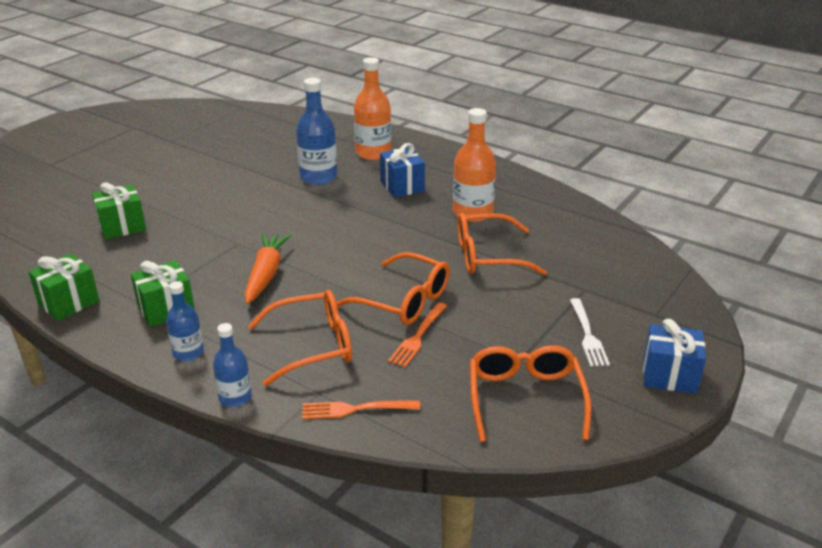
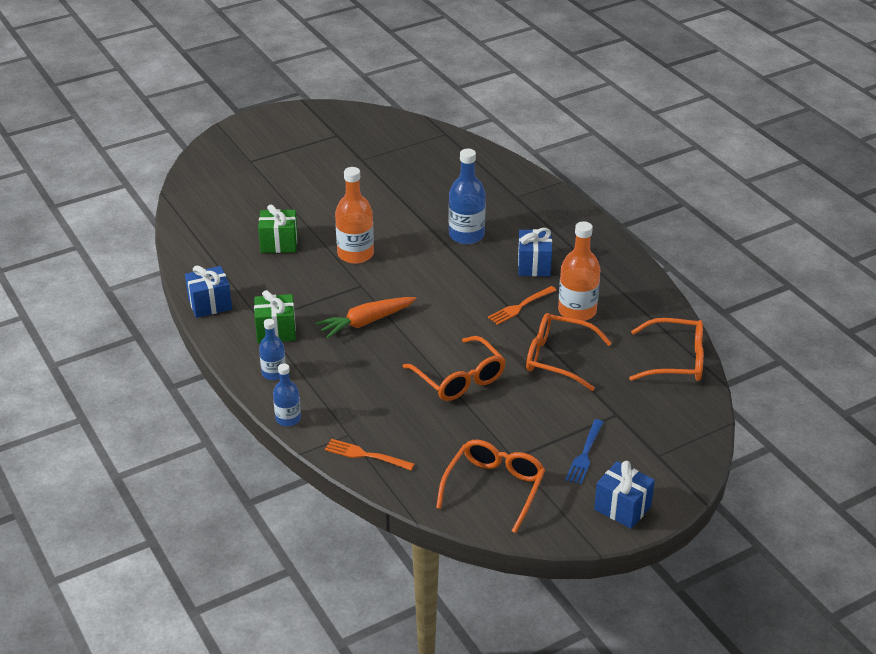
camera: 25 degrees right, 5 degrees up
(69, 302) = (210, 304): green gift -> blue gift
(266, 274) = (366, 322): orange carrot -> orange carrot turned 150 degrees counterclockwise
(313, 346) = (365, 395): orange glasses -> orange glasses (676, 360)
(373, 153) = (532, 220): orange bottle -> orange bottle (355, 254)
(418, 336) = (449, 413): orange fork -> orange fork (520, 306)
(587, 335) = (585, 454): white fork -> blue fork

